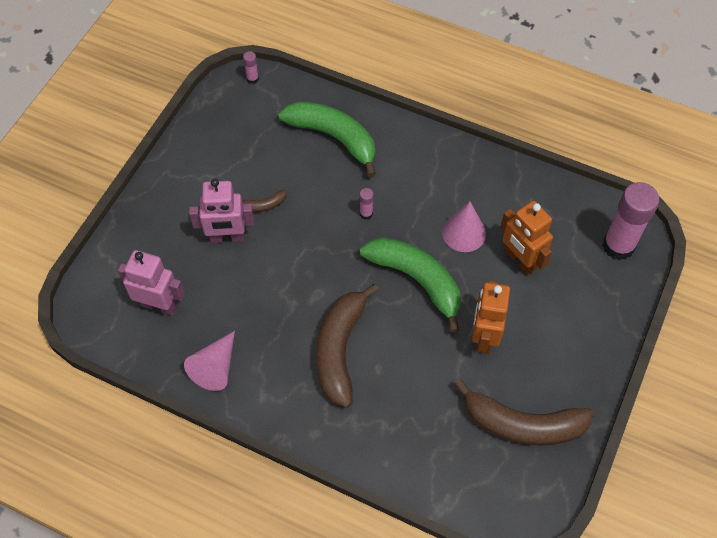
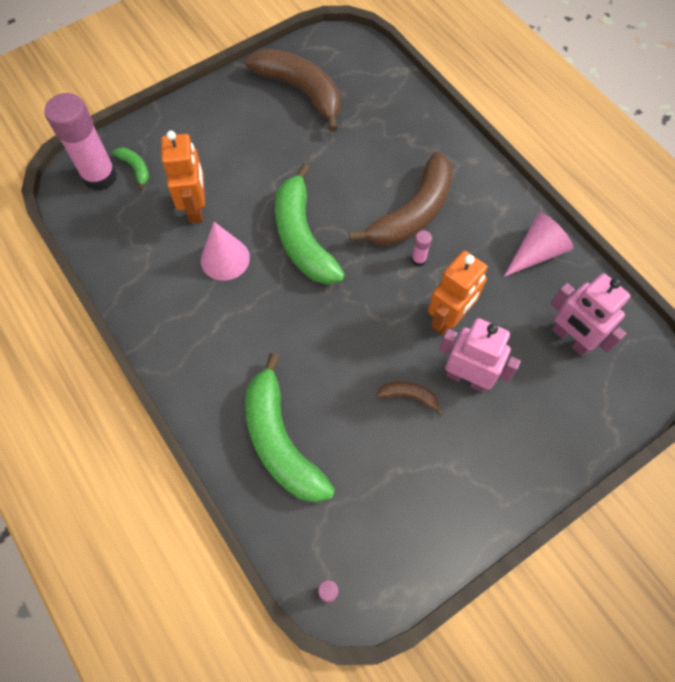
camera: 150 degrees left, 5 degrees up
(366, 214) = (306, 328): pink glue stick -> pink glue stick (418, 260)
(484, 337) = (280, 163): orange robot -> orange robot (448, 318)
(597, 267) = (136, 168): none -> green banana

